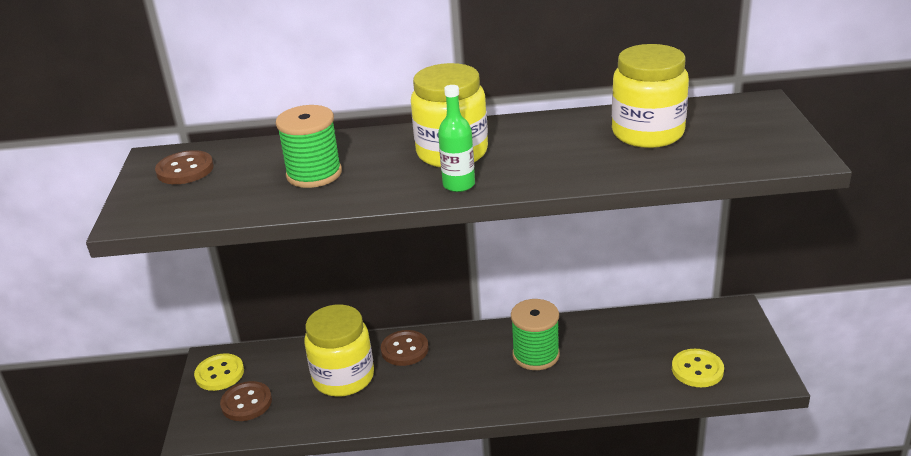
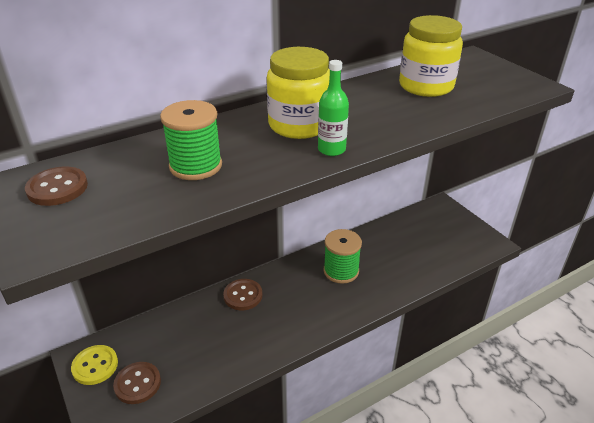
camera: 30 degrees left, 5 degrees up
(343, 377) = (209, 333): yellow jar -> none
(697, 370) = (448, 250): yellow button -> none

